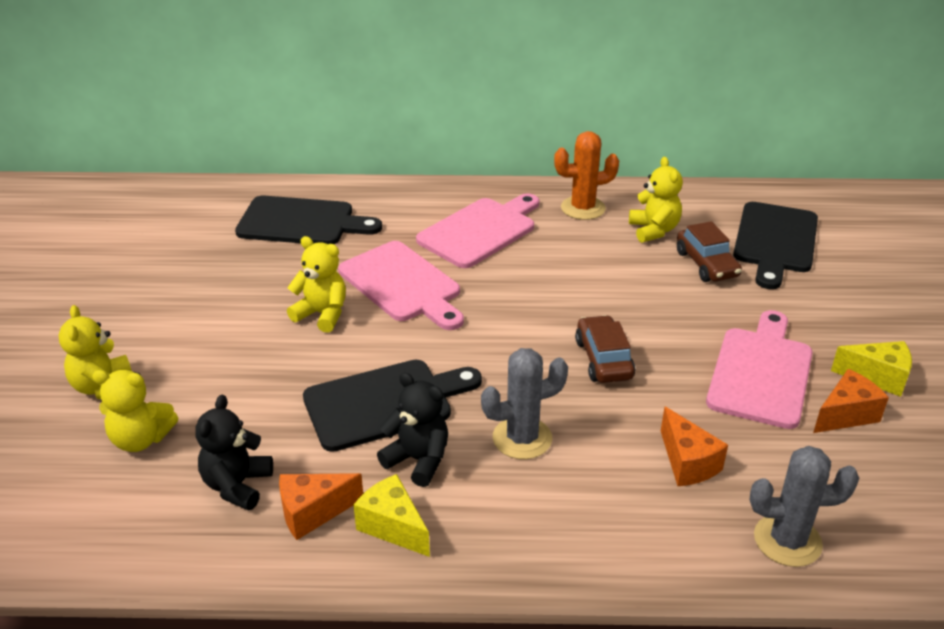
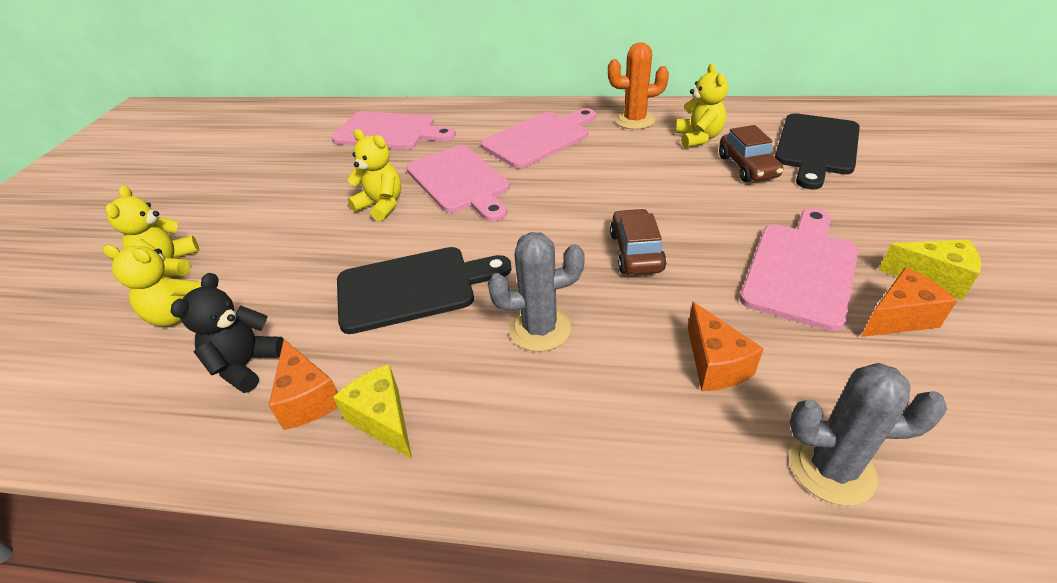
camera: 10 degrees right, 5 degrees up
(301, 222) = (389, 132): black cutting board -> pink cutting board
(313, 513) = (308, 399): orange cheese -> orange cheese turned 105 degrees counterclockwise
(418, 460) = (429, 347): black teddy bear -> none

